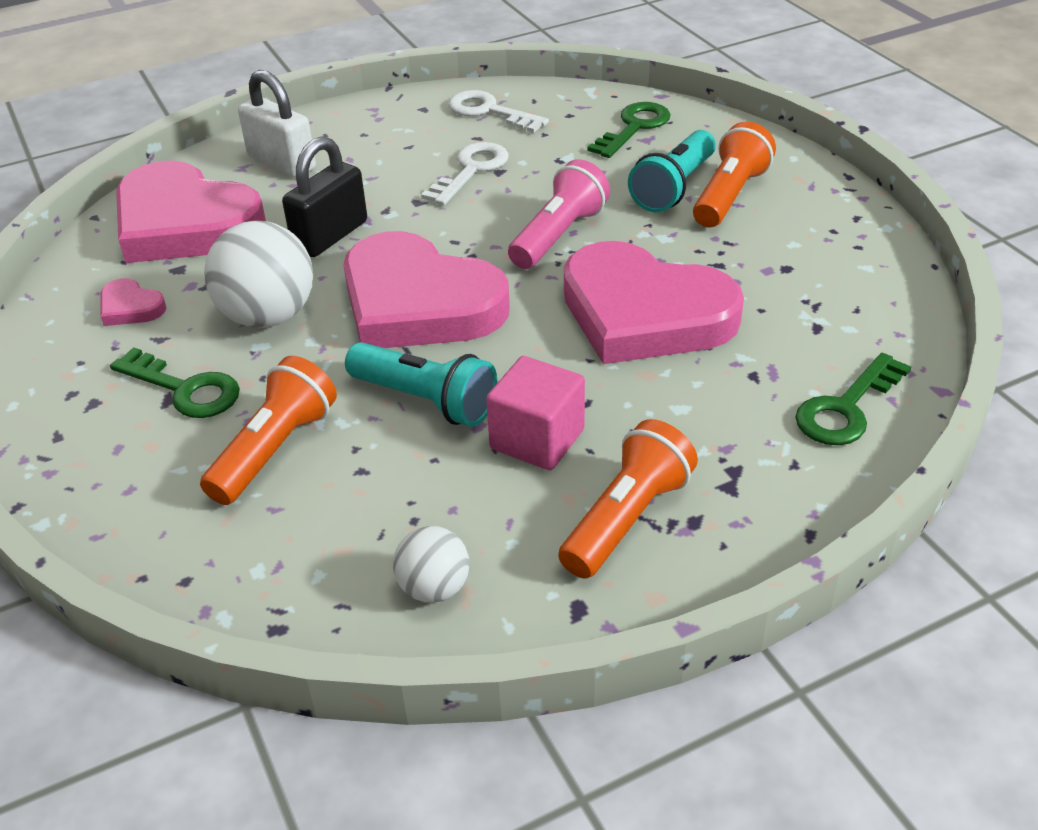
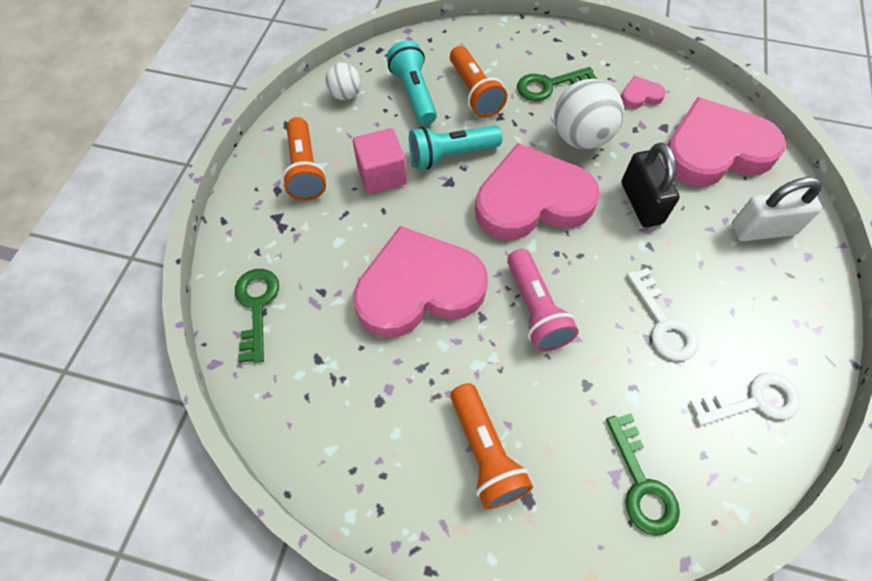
camera: 130 degrees right, 20 degrees up
(674, 188) = (528, 426): turquoise flashlight -> turquoise flashlight (414, 94)

